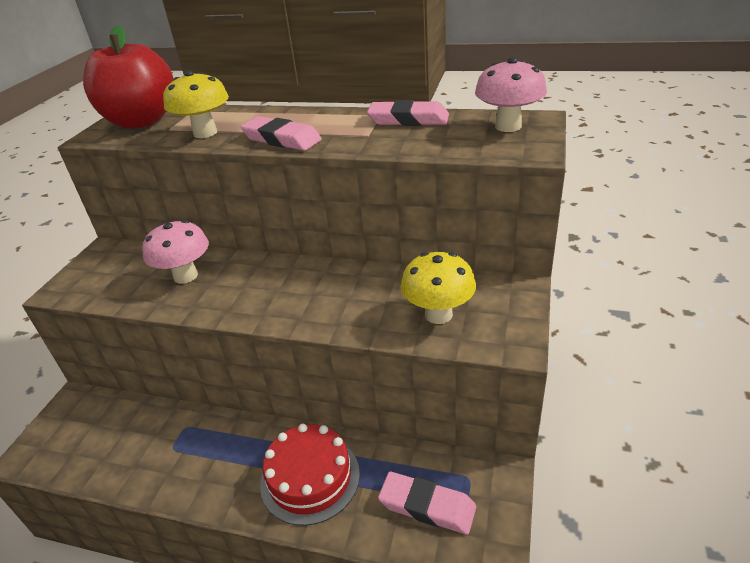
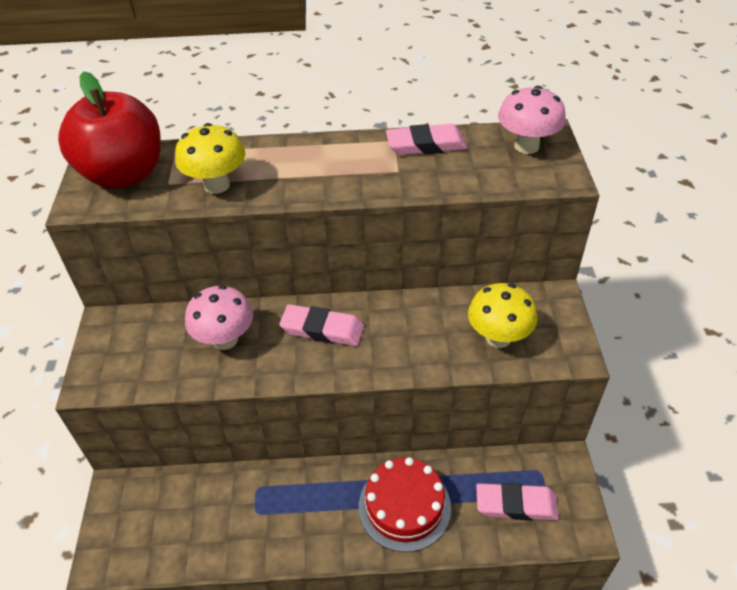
camera: 20 degrees left, 10 degrees up
(281, 139) = (311, 186): pink eraser -> pink eraser (322, 329)

